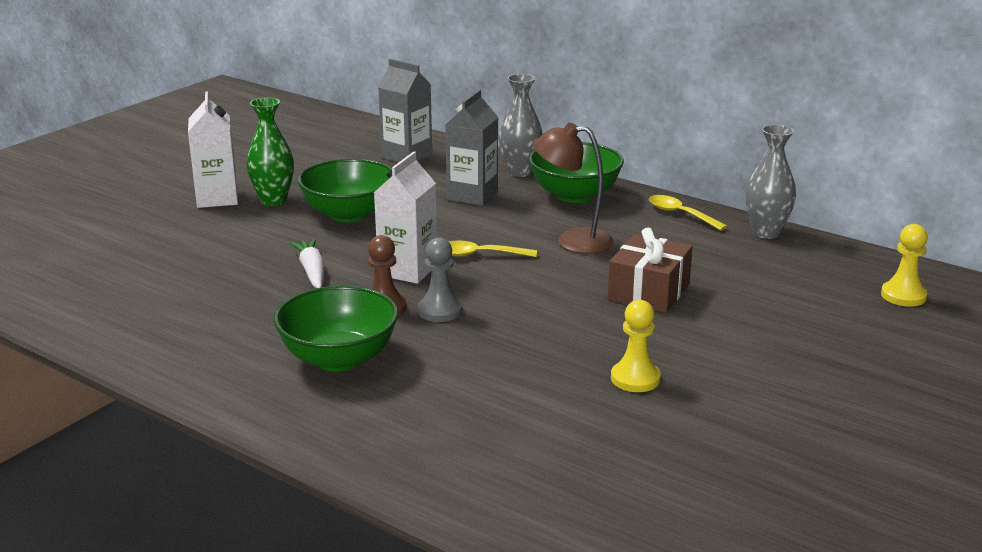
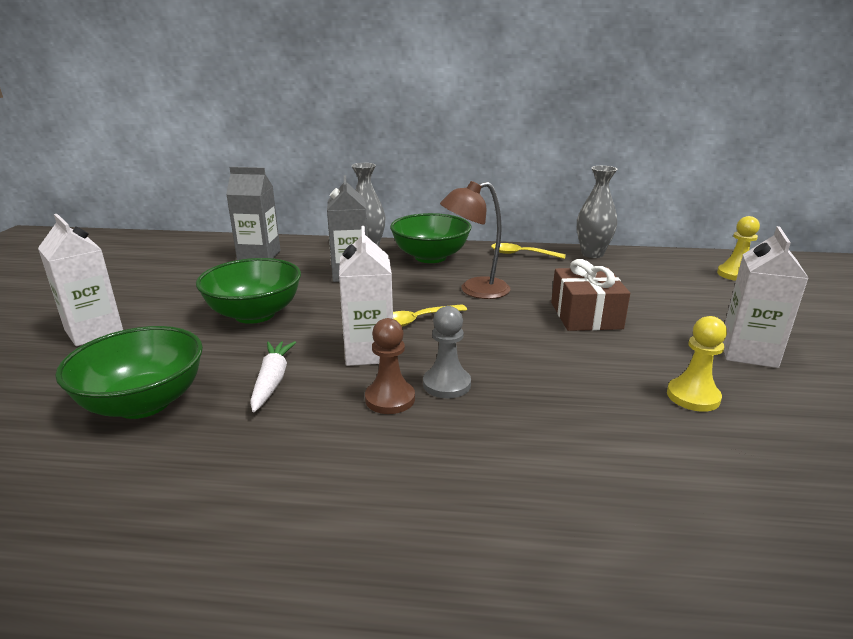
camera: 30 degrees left, 0 degrees up
(273, 200) = (162, 319): green vase -> none
(312, 271) = (272, 381): white carrot -> white carrot turned 45 degrees clockwise
(339, 358) = (408, 479): green bowl -> green bowl (144, 403)
(757, 365) = (748, 353): none -> white carton

